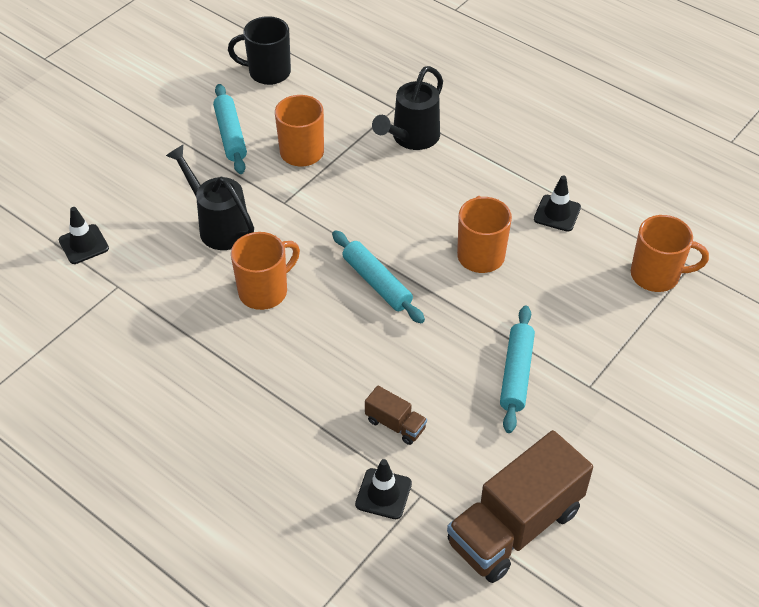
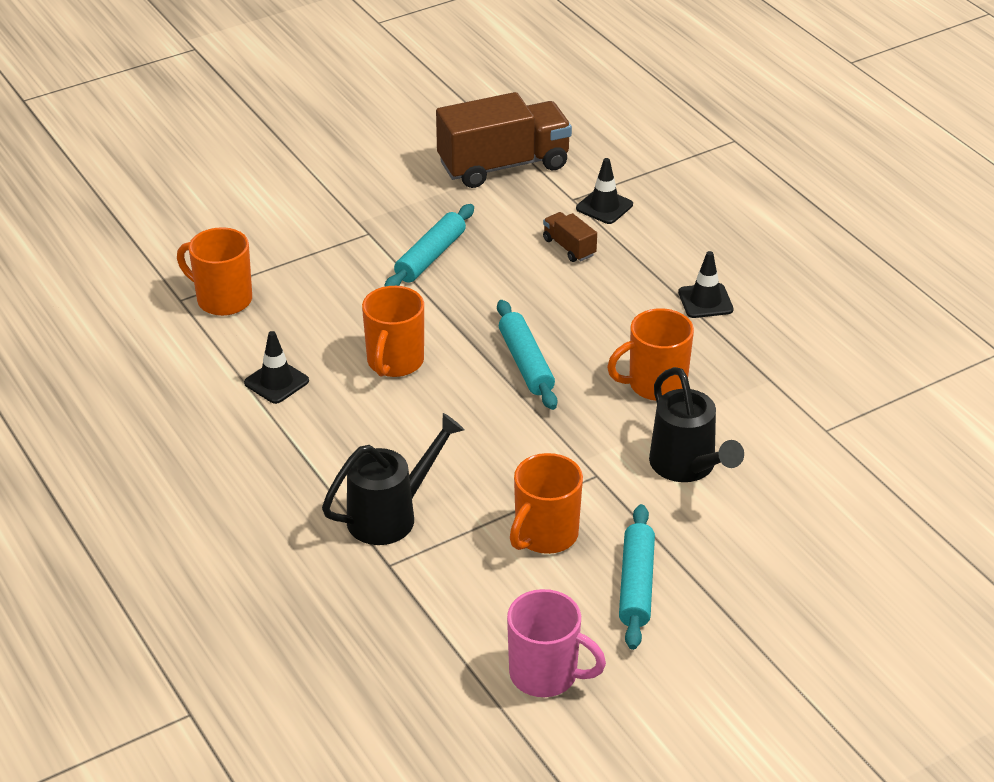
camera: 160 degrees left, 10 degrees down
(83, 244) = (862, 486): black traffic cone -> black traffic cone (705, 301)
(268, 72) = (545, 675): black mug -> pink mug

